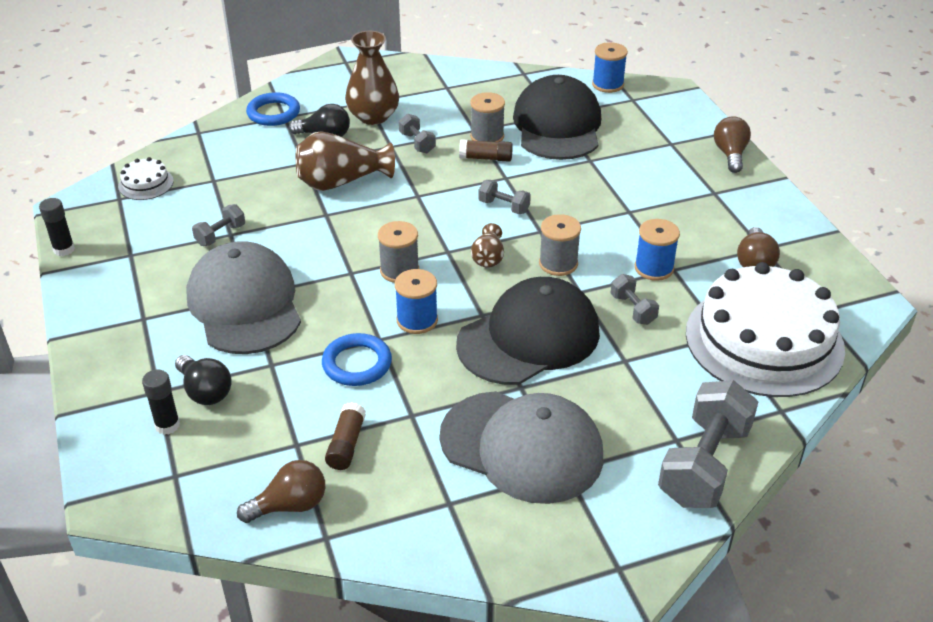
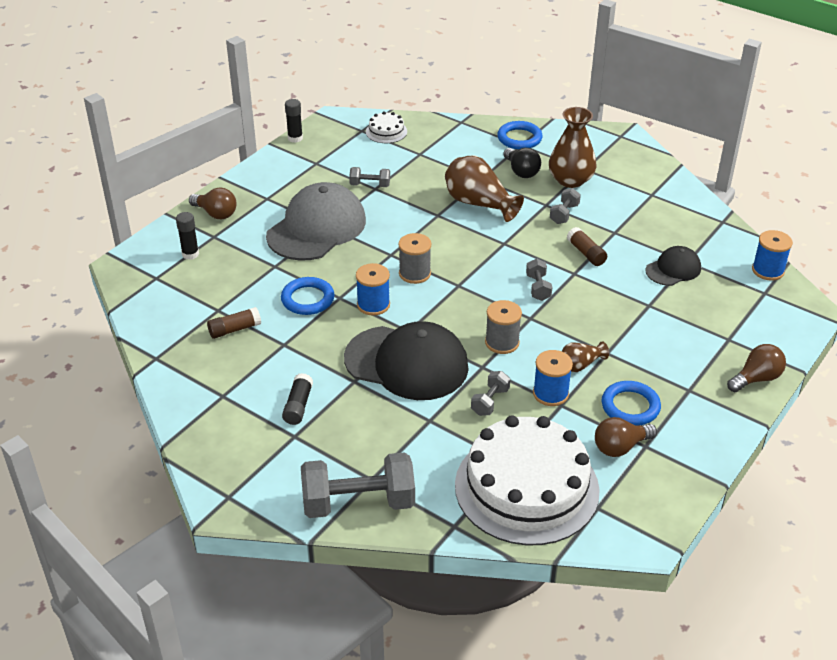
camera: 55 degrees right, 0 degrees up
(205, 391) = (229, 253): black light bulb -> none
(290, 505) = (168, 332): brown light bulb -> brown light bulb (216, 213)
(487, 137) = (613, 242): grey spool -> none
(488, 258) = (471, 306): brown vase -> brown vase (580, 365)
(522, 446) = (298, 406): grey cap -> black glue stick
(557, 126) = (673, 269): black cap -> black cap, size x0.51
(709, 232) = (630, 406): none -> blue ring

